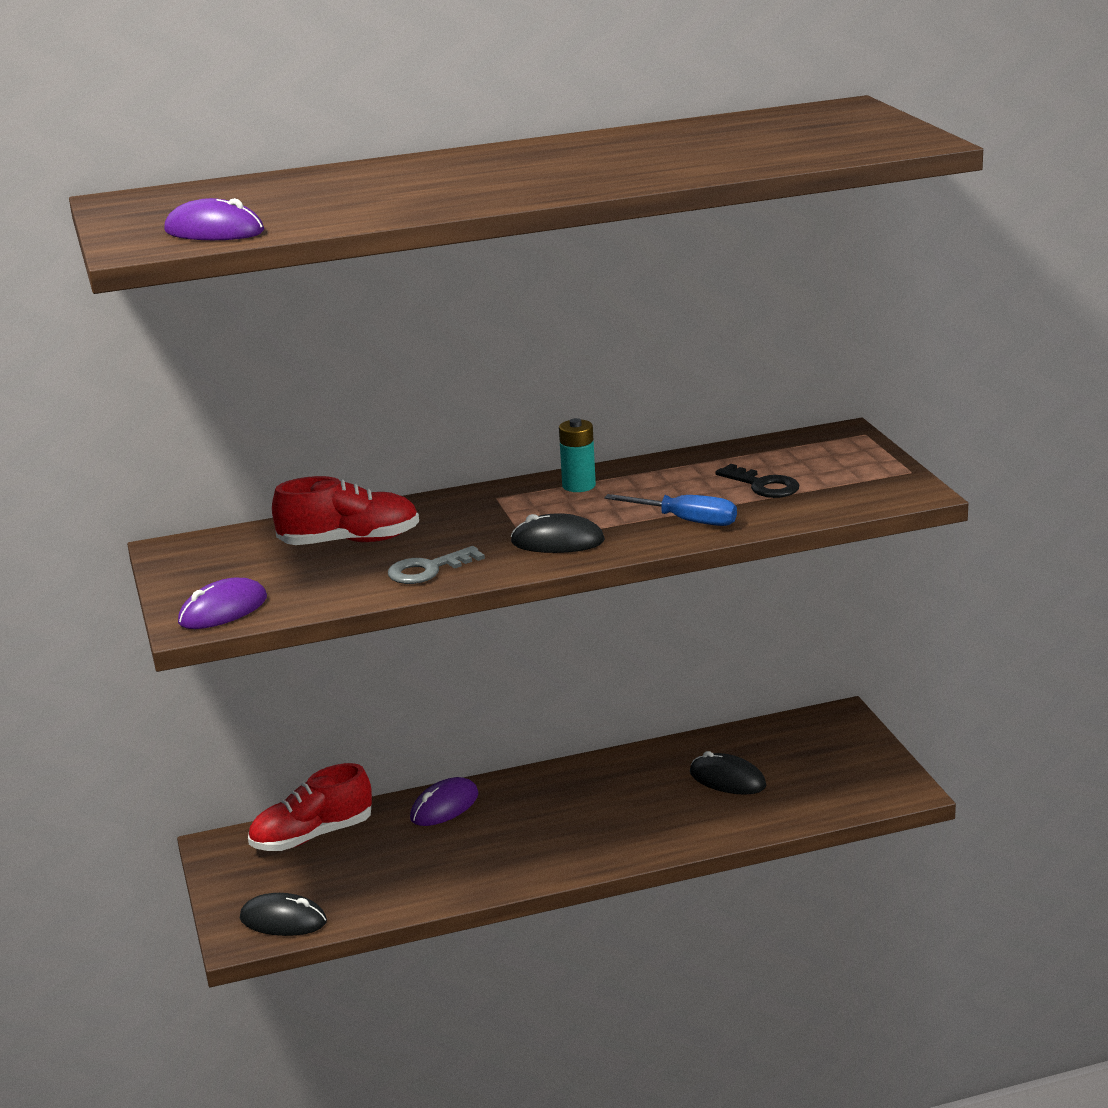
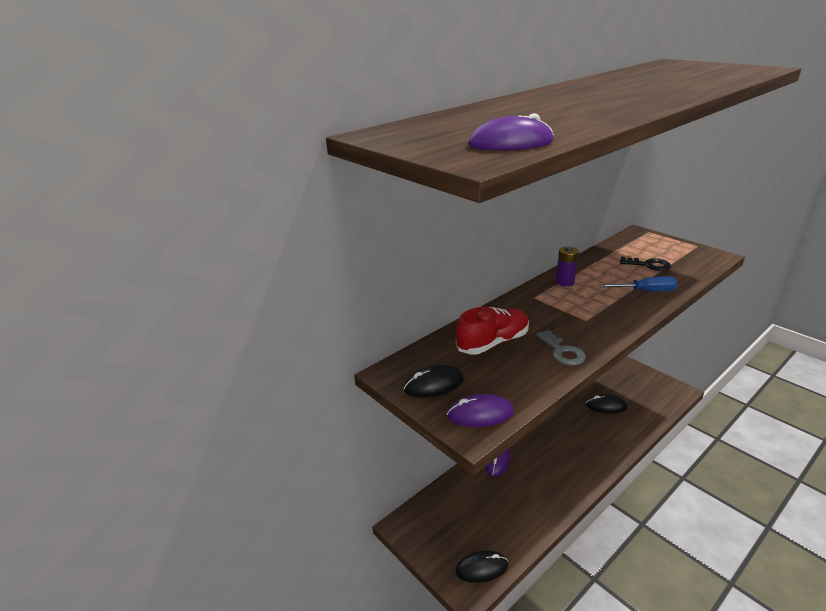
camera: 25 degrees left, 5 degrees up
(223, 610) = (480, 414): purple mouse -> purple mouse turned 60 degrees clockwise
(312, 836) = (447, 501): red shoe -> none
(428, 570) = (562, 352): grey key -> grey key turned 60 degrees counterclockwise
(557, 542) = (603, 317): black mouse -> black mouse (433, 384)
(579, 486) = (565, 282): turquoise battery -> purple battery

